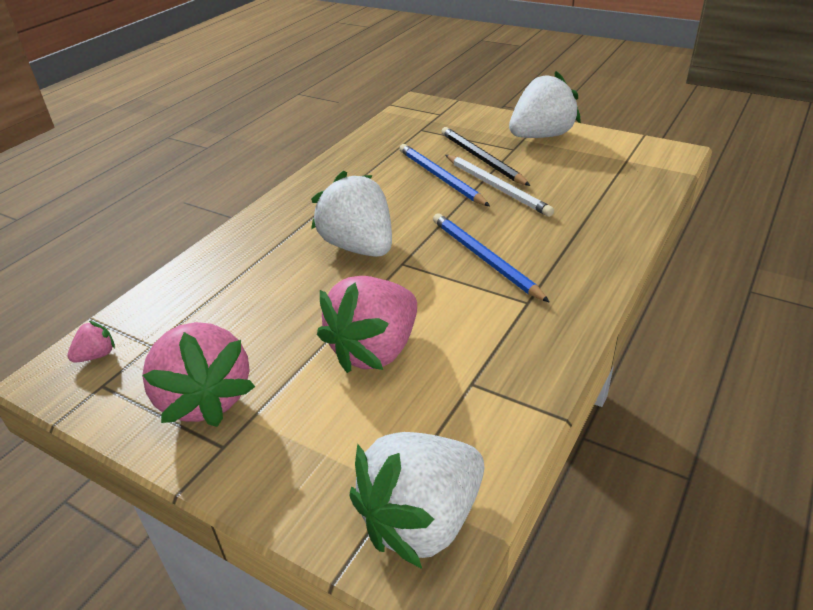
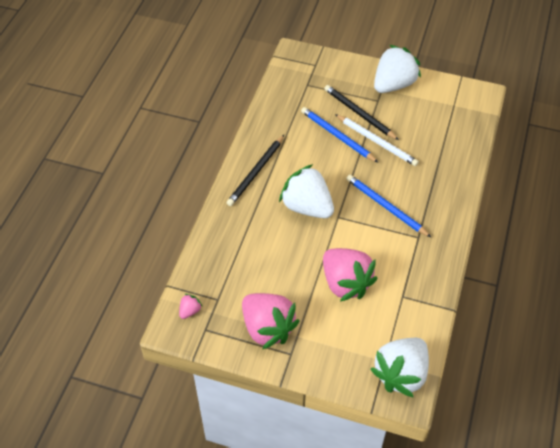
camera: 15 degrees left, 15 degrees up
(304, 204) = (256, 172): none -> black pencil
(375, 350) = (345, 283): pink strawberry -> pink strawberry turned 60 degrees counterclockwise

